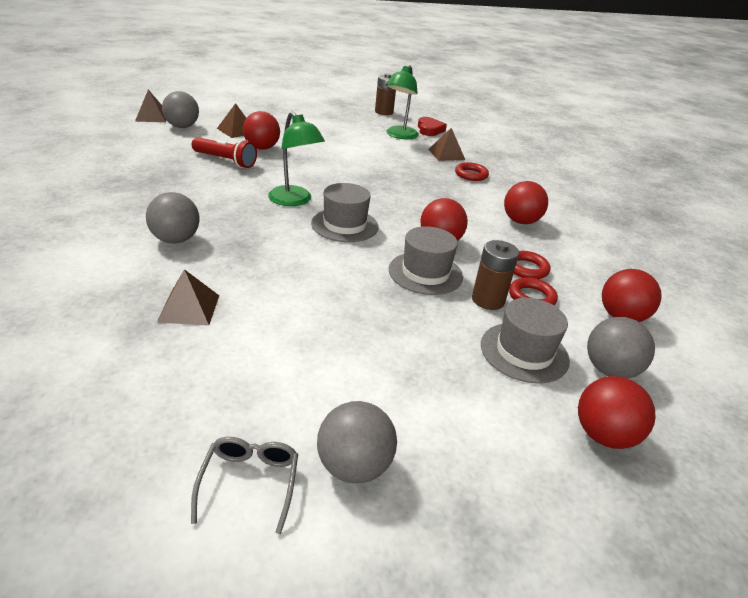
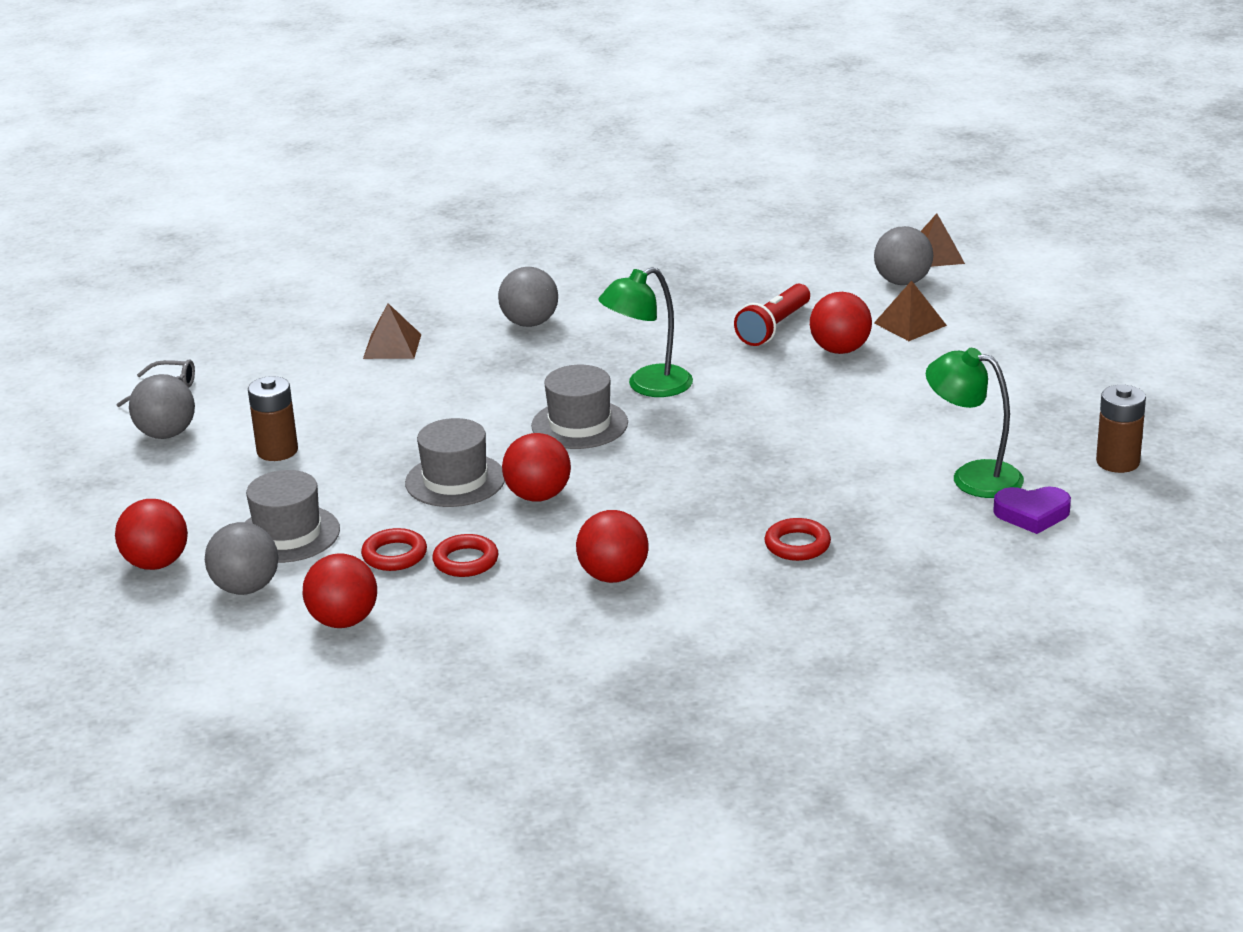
camera: 100 degrees right, 5 degrees down
(429, 130) = (1032, 514): red heart -> purple heart
(446, 154) = (893, 525): brown pyramid -> none
(488, 300) = (391, 521): brown battery -> brown battery (277, 451)

